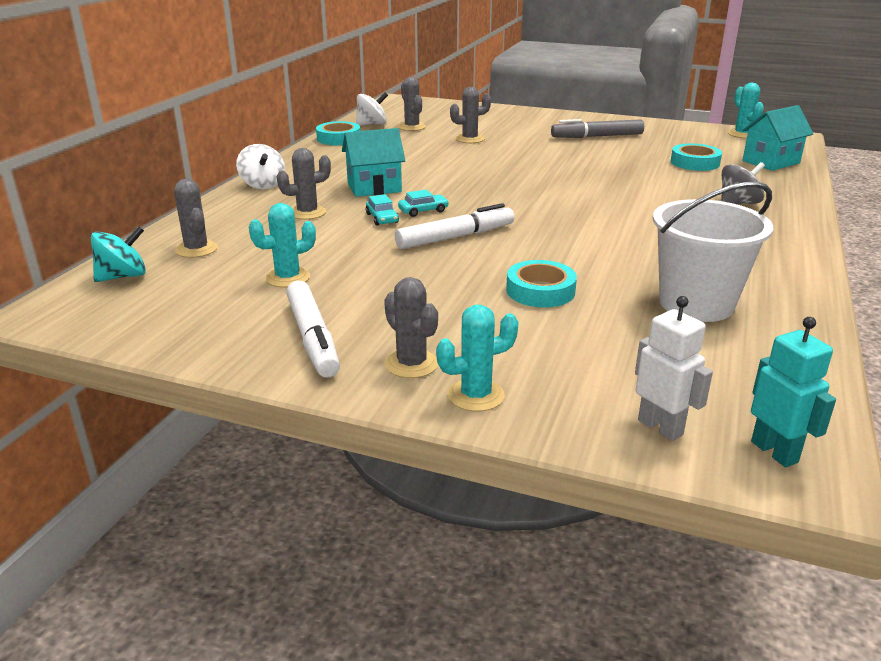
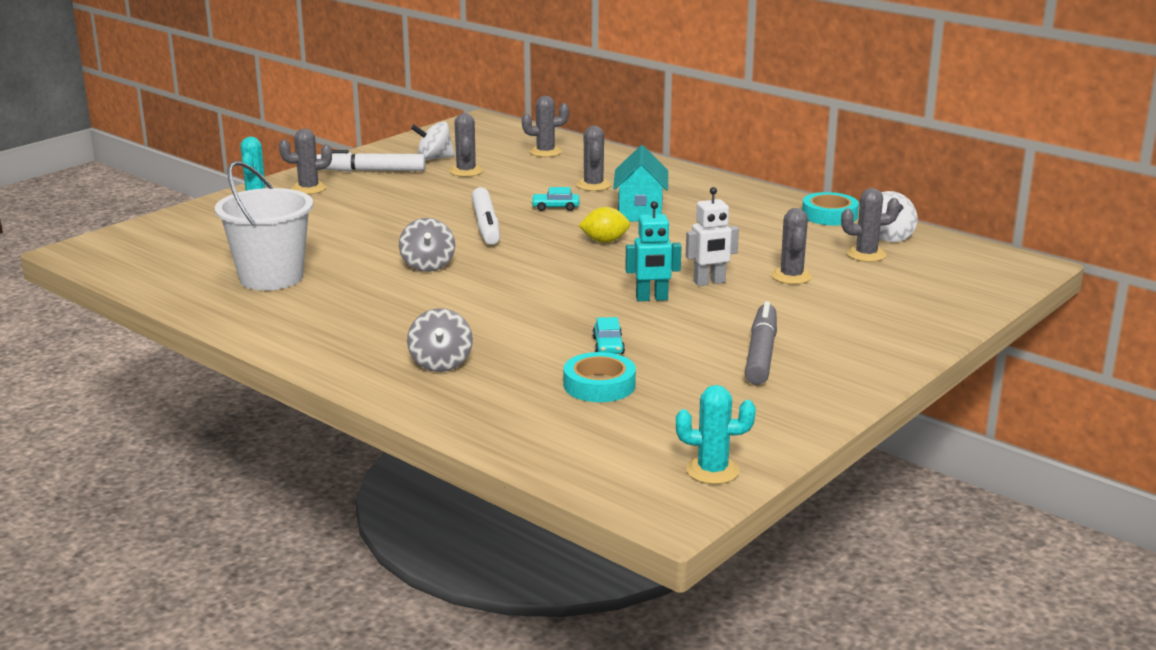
camera: 110 degrees right, 5 degrees down
(123, 276) = (516, 135): turquoise spinning top -> none
(263, 185) = (682, 176): white spinning top -> white spinning top (434, 158)
(288, 278) = (466, 171): turquoise cactus -> grey cactus
(423, 211) = (560, 223): turquoise car -> turquoise car (608, 345)
(453, 190) = (604, 241): none -> yellow lemon
(540, 291) = (356, 235): turquoise tape -> none
(578, 241) = (428, 265): none -> grey spinning top
(660, 427) = (165, 230): white robot -> white robot (709, 282)
(771, 162) = (561, 440): turquoise house -> none
(774, 452) = (106, 249): turquoise robot -> turquoise robot (652, 298)

